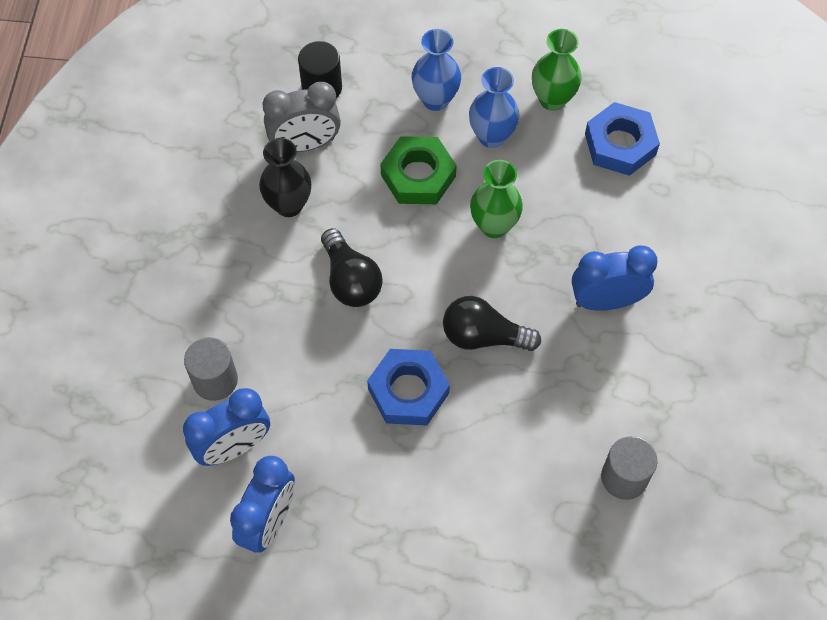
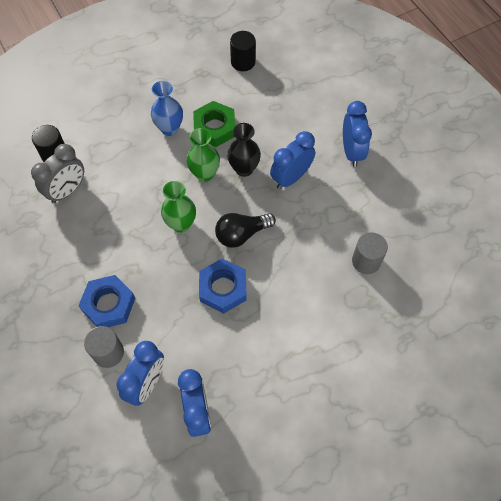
camera: 35 degrees left, 0 degrees up
(288, 205) = (81, 229): black vase -> black vase (244, 169)
(351, 280) = (147, 249): black light bulb -> none
(418, 175) = (144, 171): green nut -> green nut (214, 128)
(435, 99) = (125, 126): blue vase -> none
(552, 99) = (188, 92): green vase -> green vase (181, 224)
(620, 144) = (239, 96): blue nut -> blue nut (108, 304)
(660, 98) = (243, 62): none -> black cylinder
(720, 316) = (351, 152): none -> blue clock

